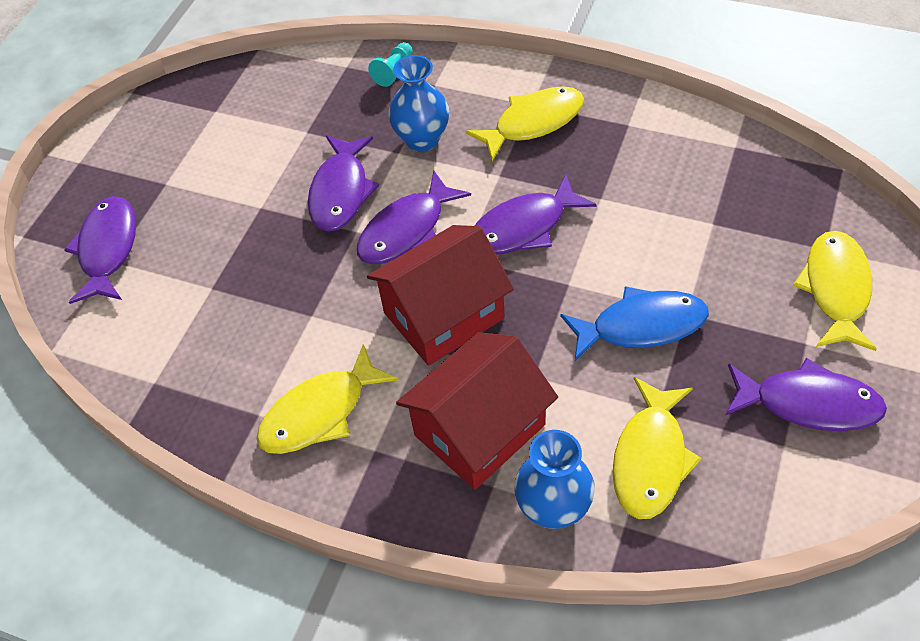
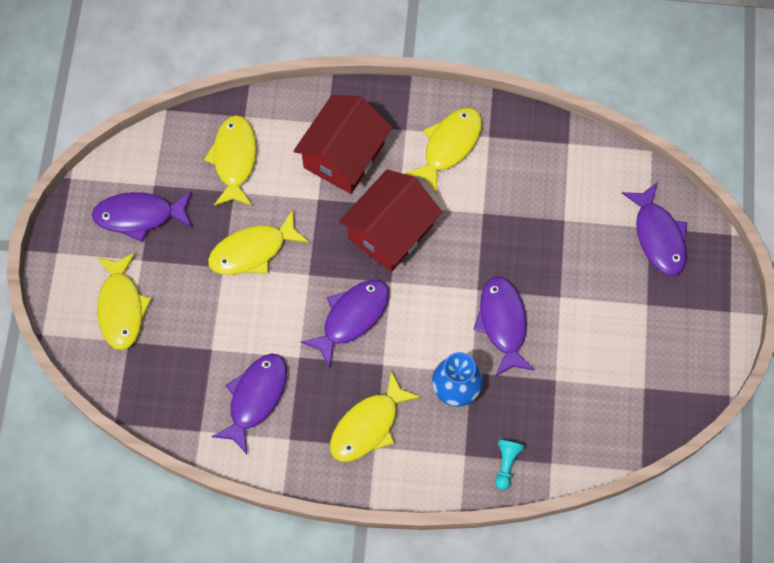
camera: 160 degrees right, 15 degrees up
(407, 230) = (439, 297): purple fish -> purple fish (255, 398)
(553, 508) = (287, 117): blue vase -> none
(641, 326) = (252, 251): blue fish -> yellow fish

